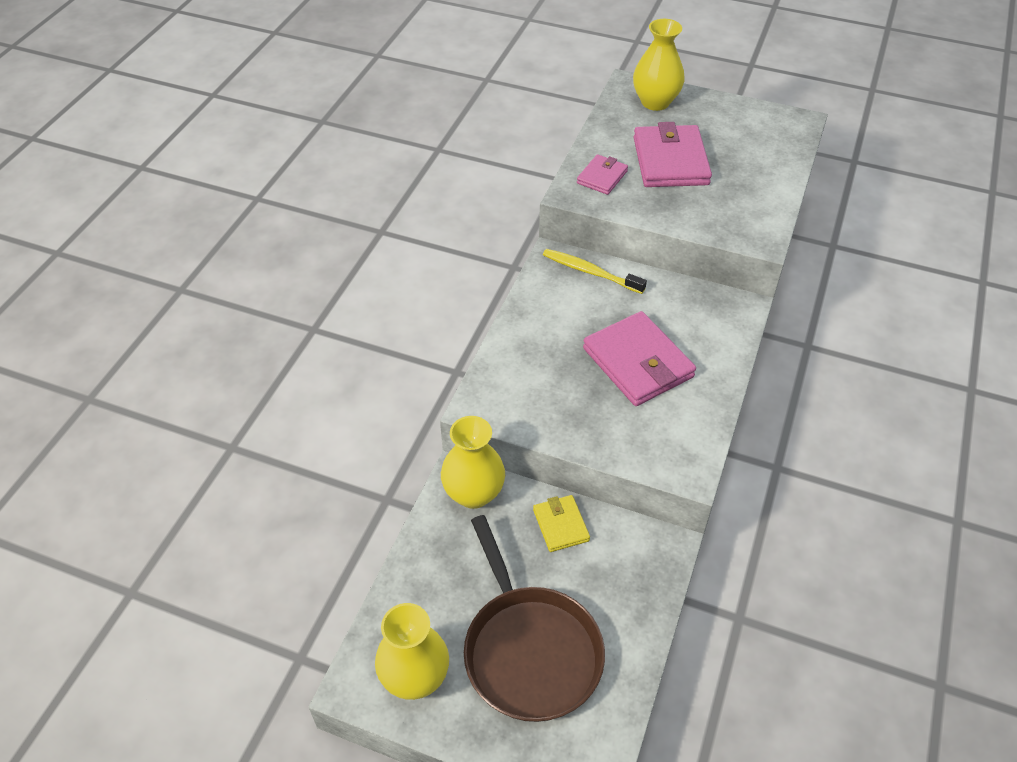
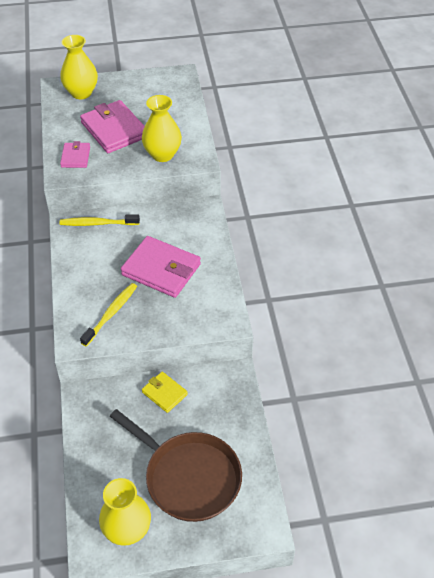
camera: 30 degrees left, 0 degrees up
(473, 493) = (97, 400): yellow vase -> yellow vase (162, 154)
(542, 391) = (111, 313): none -> yellow toothbrush

